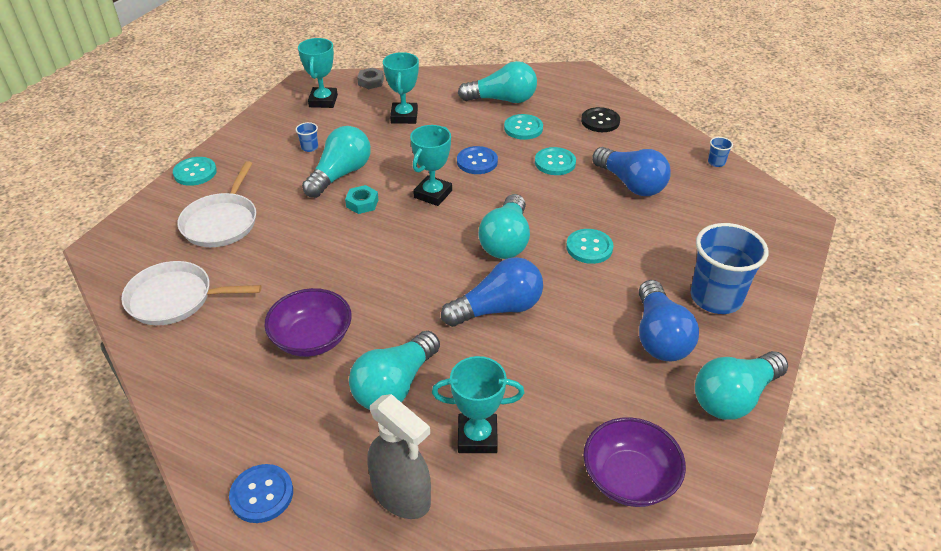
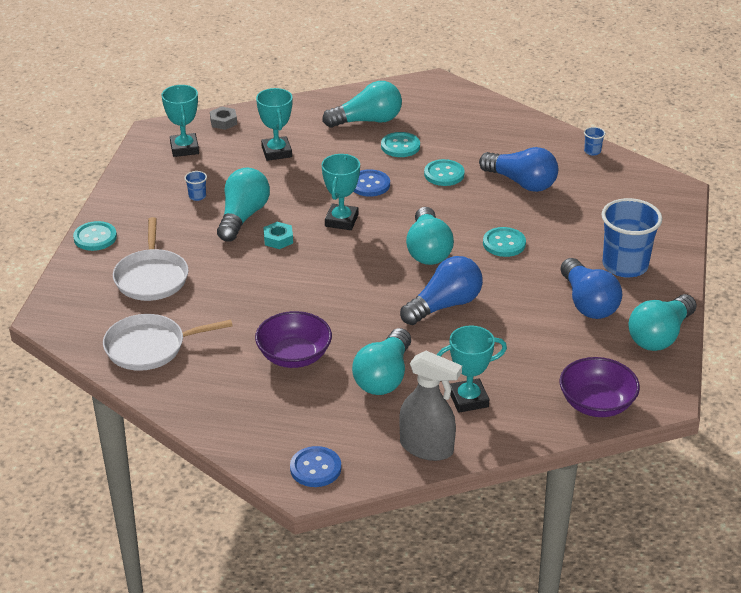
camera: 15 degrees left, 5 degrees down
(600, 121) = (472, 128): black button -> none

